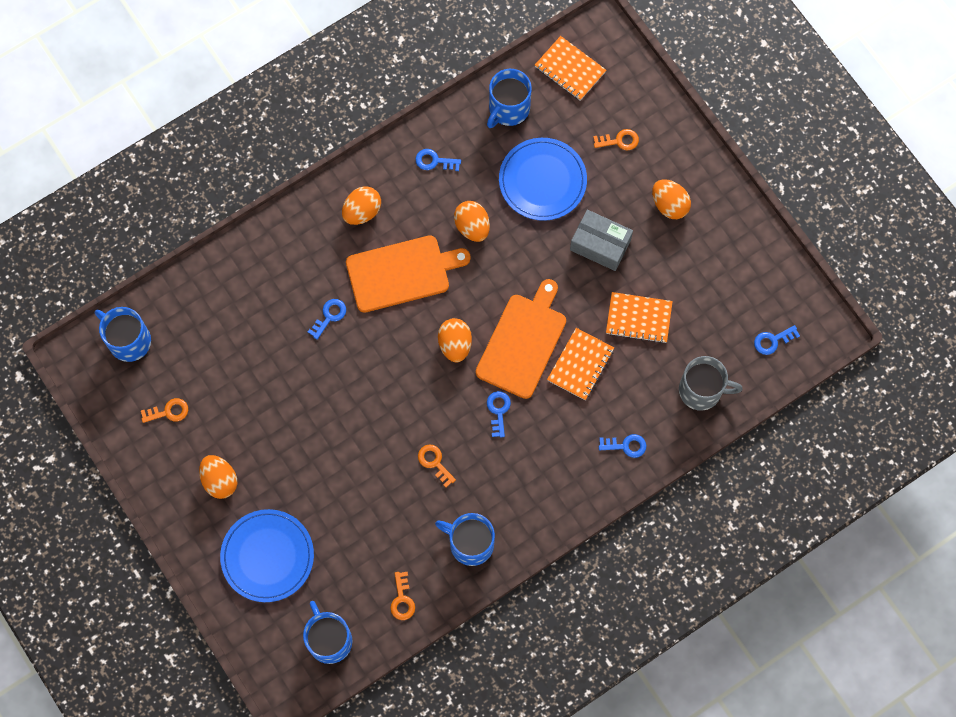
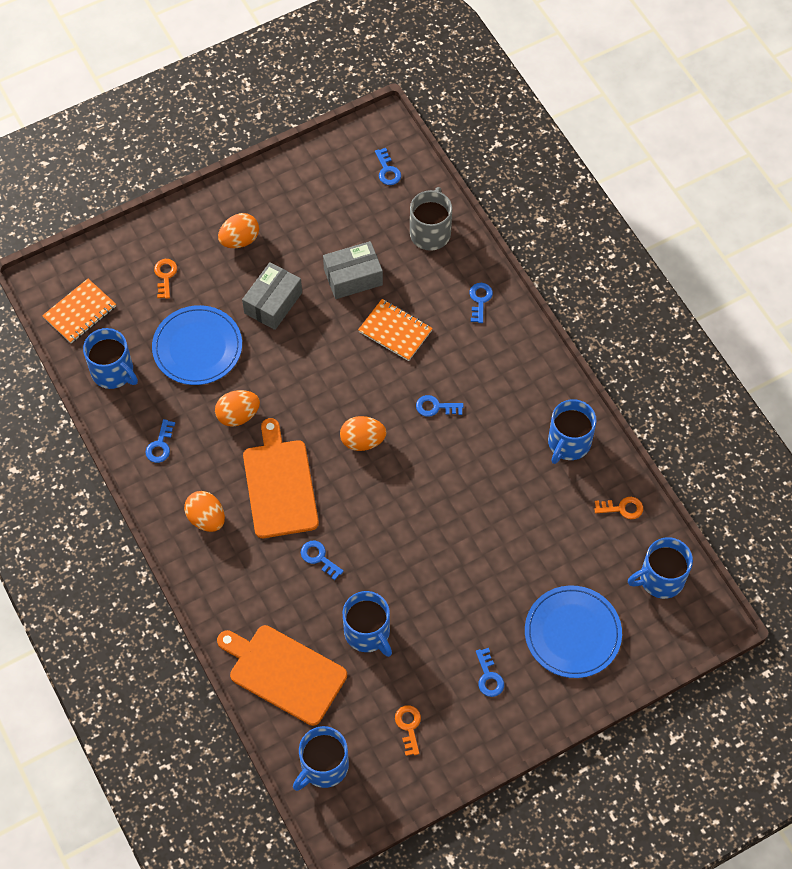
camera: 85 degrees left, 10 degrees down
(220, 480) = (489, 677): orange egg -> blue key
(257, 367) = (368, 632): none -> blue mug
(434, 462) = (484, 469): orange key -> none
(523, 342) = (367, 379): orange cutting board -> orange cutting board (284, 673)
(638, 318) = (353, 277): orange notebook -> grey box

